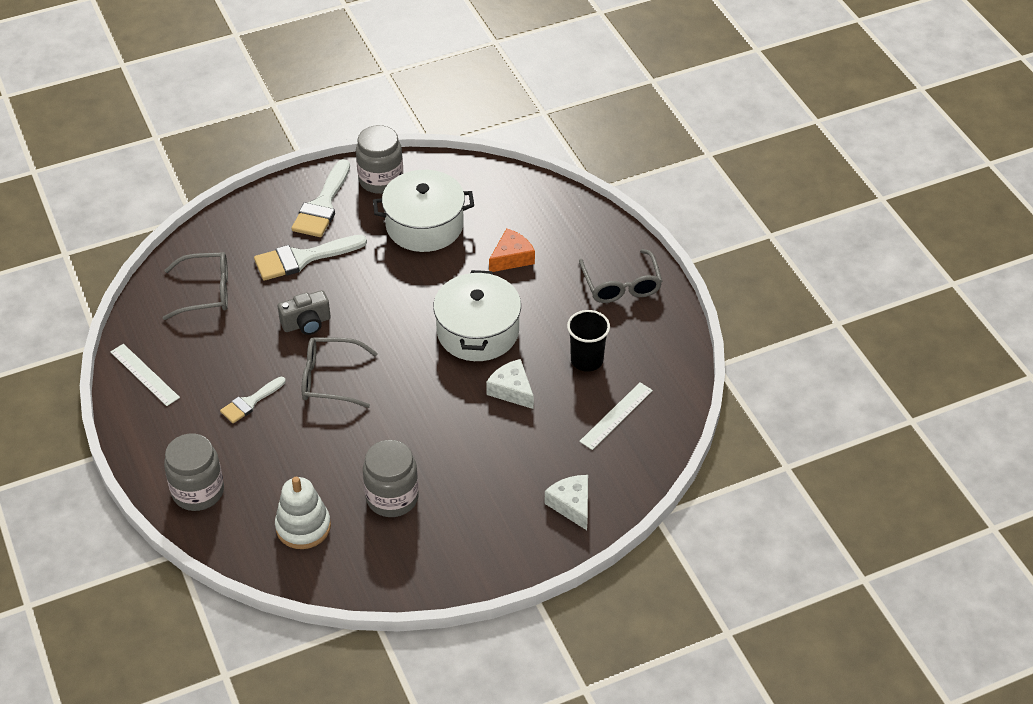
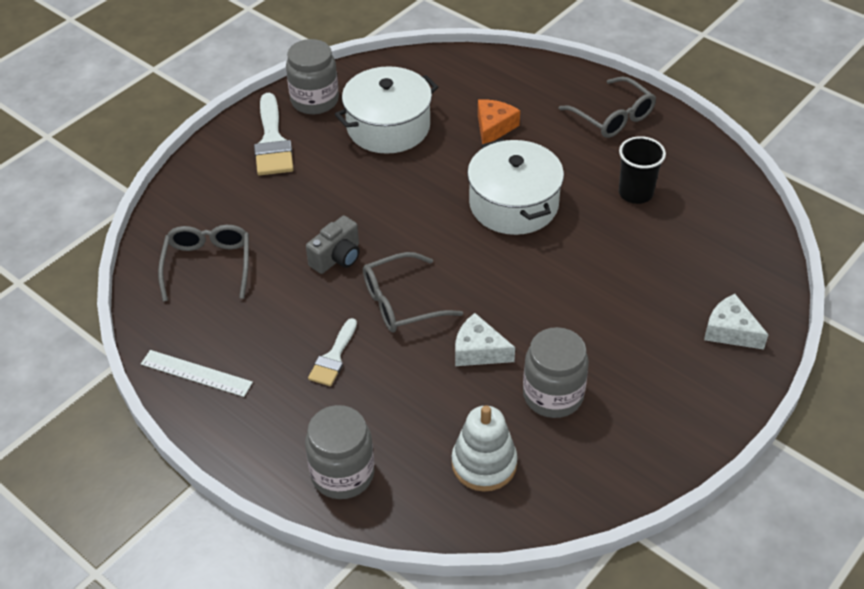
camera: 25 degrees left, 0 degrees up
(206, 292) = (208, 265): grey glasses -> grey glasses turned 60 degrees counterclockwise
(303, 258) = (288, 197): white brush -> none
(512, 390) = (588, 246): white cheese -> white cheese (478, 350)
(616, 416) = (703, 232): white ruler -> none

